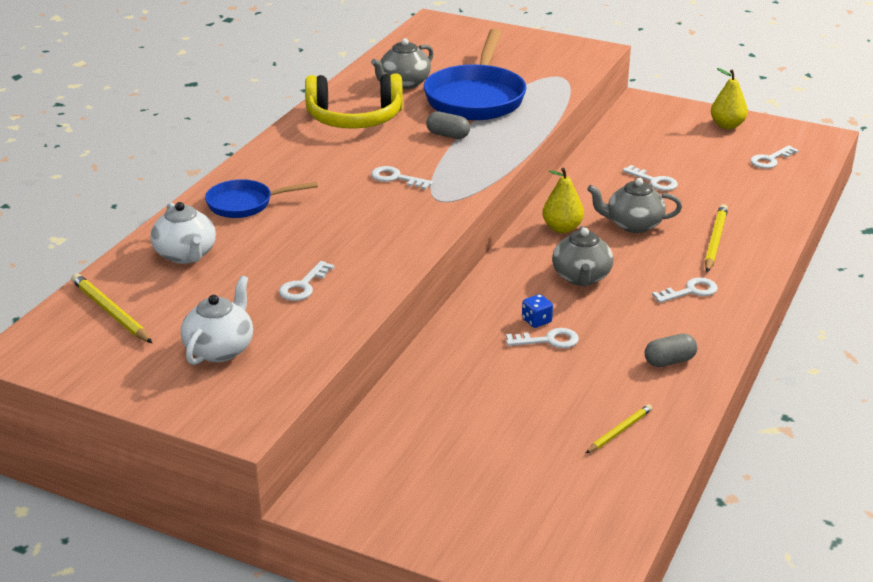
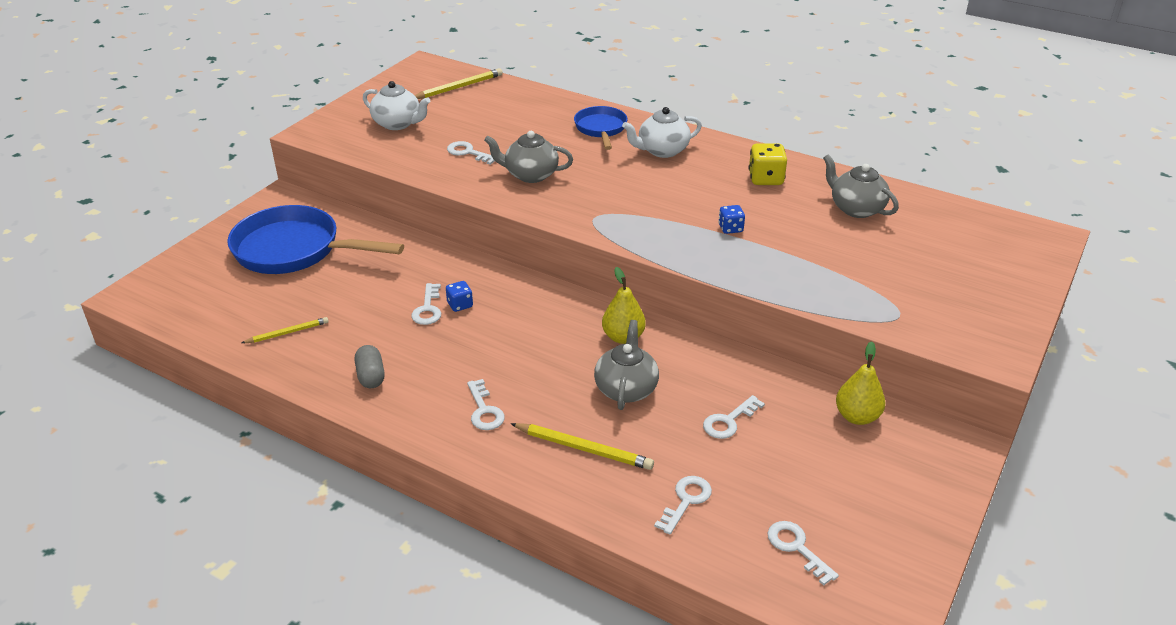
camera: 95 degrees right, 5 degrees up
(186, 255) = (526, 109): white teapot -> white teapot (662, 151)
(354, 118) = (765, 179): yellow headphones -> yellow dice
(396, 178) = (639, 197): white key -> white key (686, 501)
(448, 135) = (730, 228): grey capsule -> blue dice
(476, 97) = (826, 251): blue pan -> blue pan (295, 250)
(581, 277) = (526, 339): grey teapot -> grey teapot (530, 175)
(619, 431) = (287, 333): yellow pencil -> yellow pencil turned 75 degrees counterclockwise
(727, 125) = (902, 522): yellow pear -> yellow pear (857, 417)

